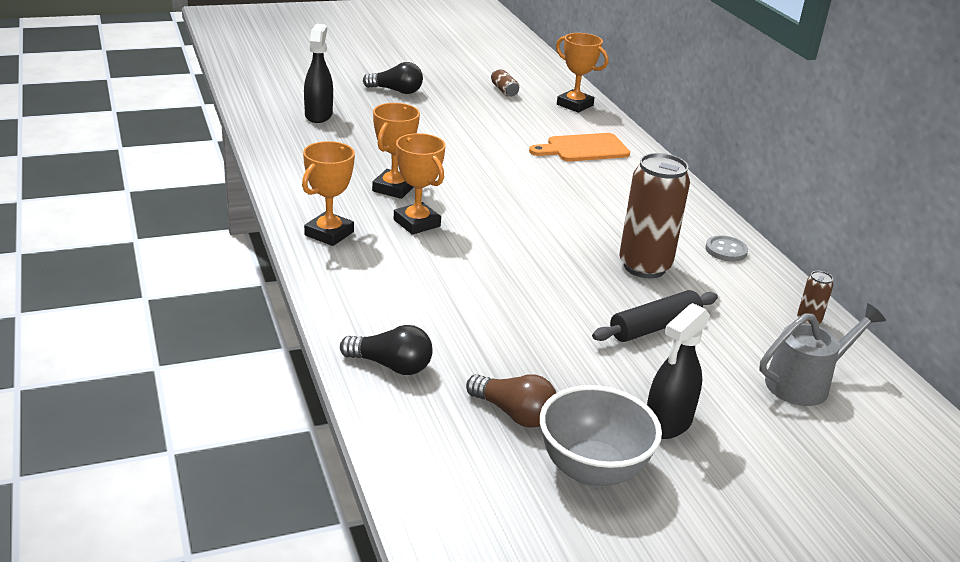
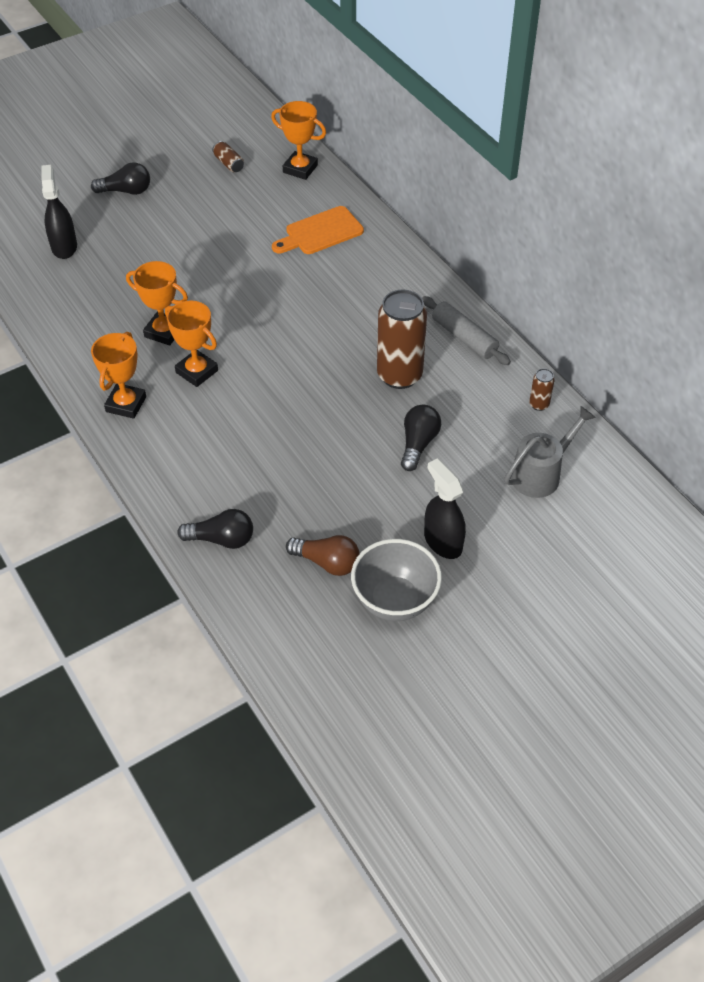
camera: 10 degrees left, 20 degrees up
(393, 188) = (164, 332): orange trophy -> orange trophy turned 75 degrees counterclockwise
(654, 327) = (418, 444): black rolling pin -> black light bulb
(667, 423) = (442, 541): black spray bottle -> black spray bottle turned 120 degrees clockwise
(726, 250) = (464, 337): grey button -> grey rolling pin

